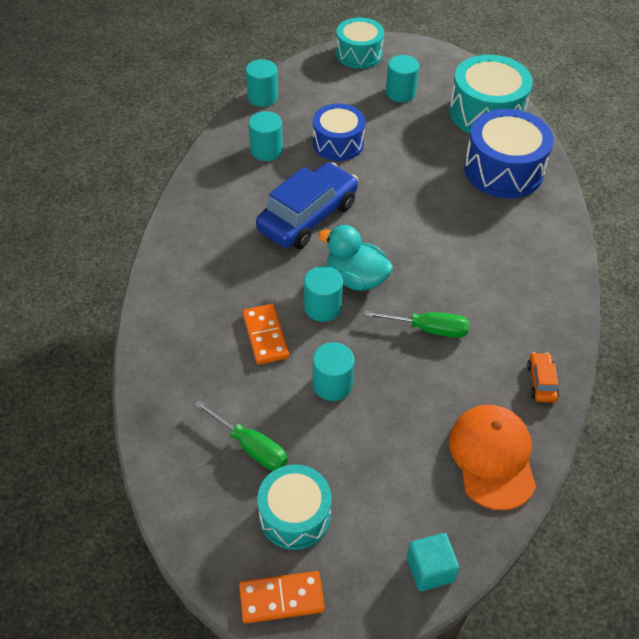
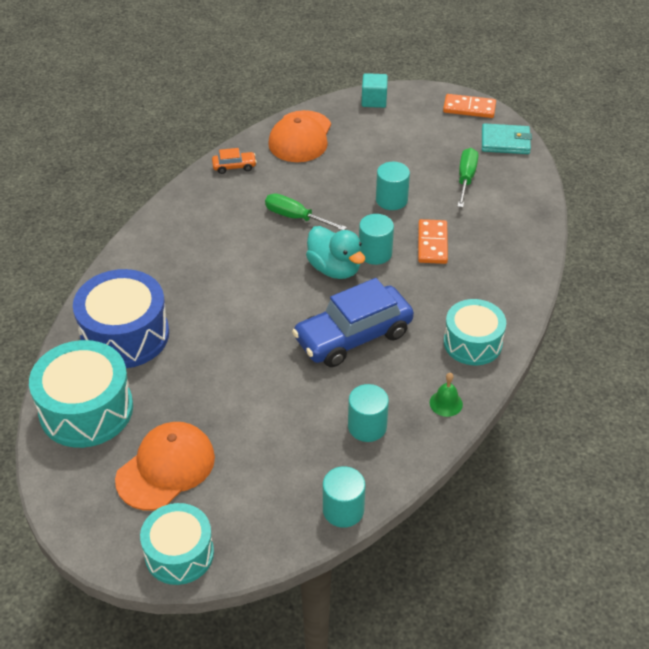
camera: 160 degrees left, 5 degrees down
(207, 181) = (446, 403): none -> green bell
(212, 536) = (505, 142): none -> turquoise wallet
(251, 447) = (466, 178): green screwdriver -> green screwdriver turned 45 degrees clockwise
(295, 515) = (448, 139): turquoise drum -> turquoise drum (472, 343)
(338, 143) = (281, 414): blue drum -> none
(400, 93) = (166, 468): turquoise cylinder -> orange cap
(541, 382) = (234, 166): orange car -> orange car turned 120 degrees counterclockwise

